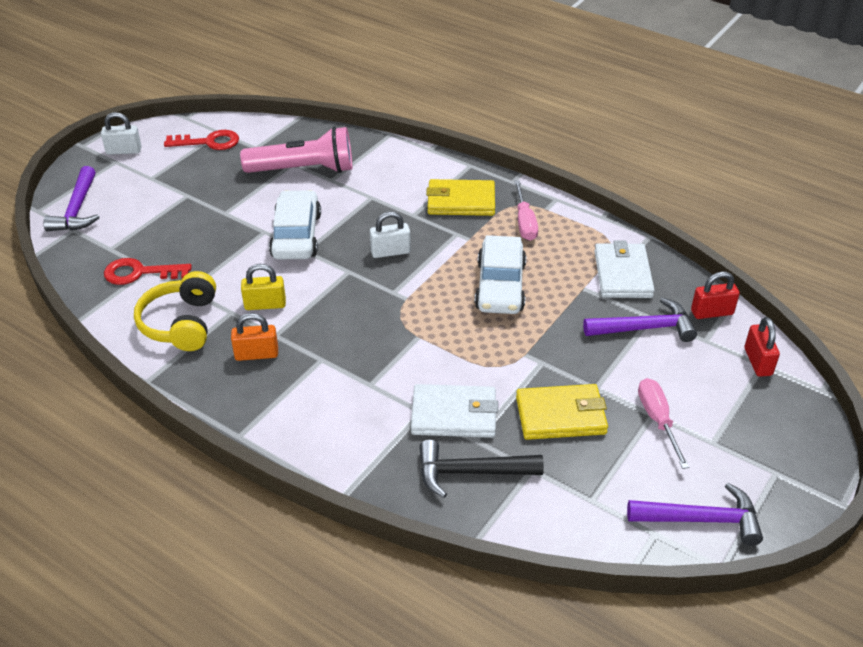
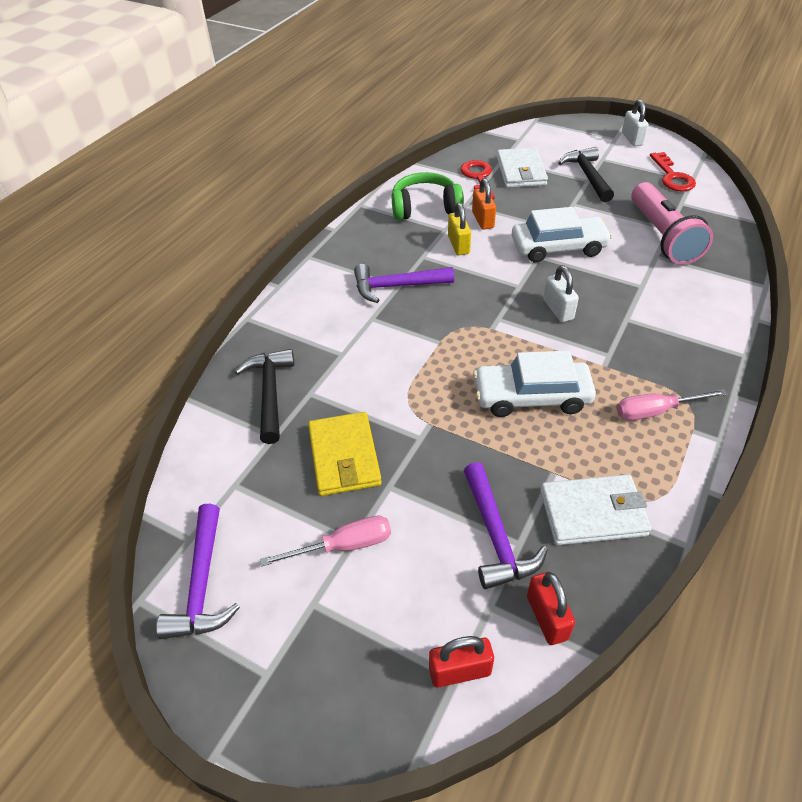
camera: 85 degrees right, 5 degrees up
(77, 209) = (543, 136): purple hammer -> purple hammer (397, 286)
(179, 194) = (587, 176): none -> black hammer
(181, 323) = (425, 208): yellow headphones -> green headphones
(256, 354) = (397, 250): orange padlock -> orange padlock (482, 220)
(454, 415) = (339, 376): white wallet -> white wallet (520, 171)
(461, 201) = (669, 353): yellow wallet -> none

